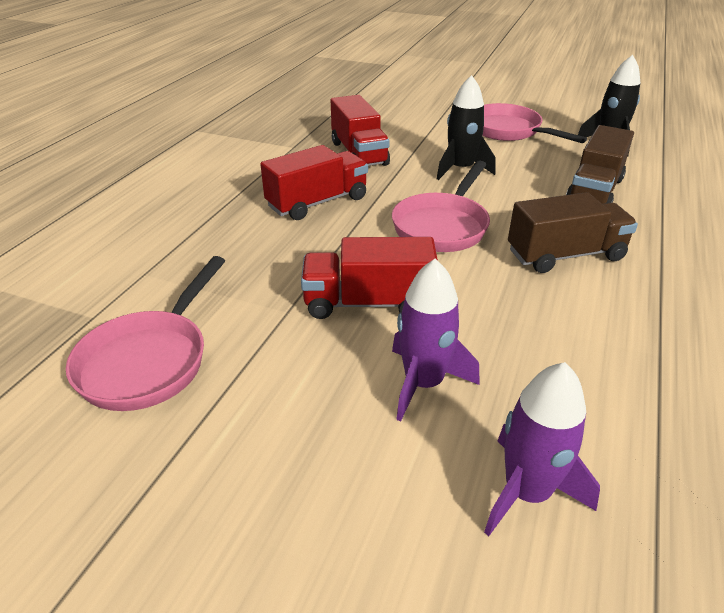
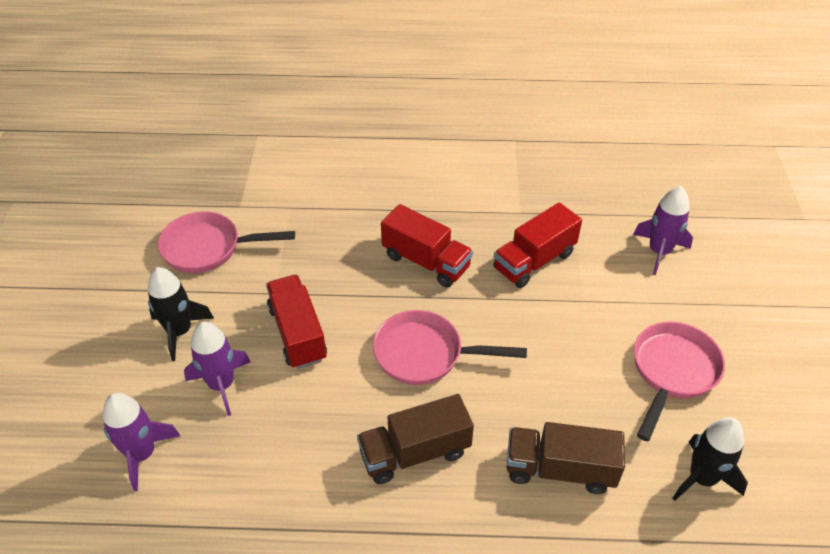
camera: 70 degrees right, 10 degrees up
(386, 109) = (659, 252): none -> purple rocket
(460, 169) = (545, 346): black rocket -> black rocket (180, 331)
(565, 255) = (415, 452): brown truck -> brown truck turned 105 degrees clockwise

